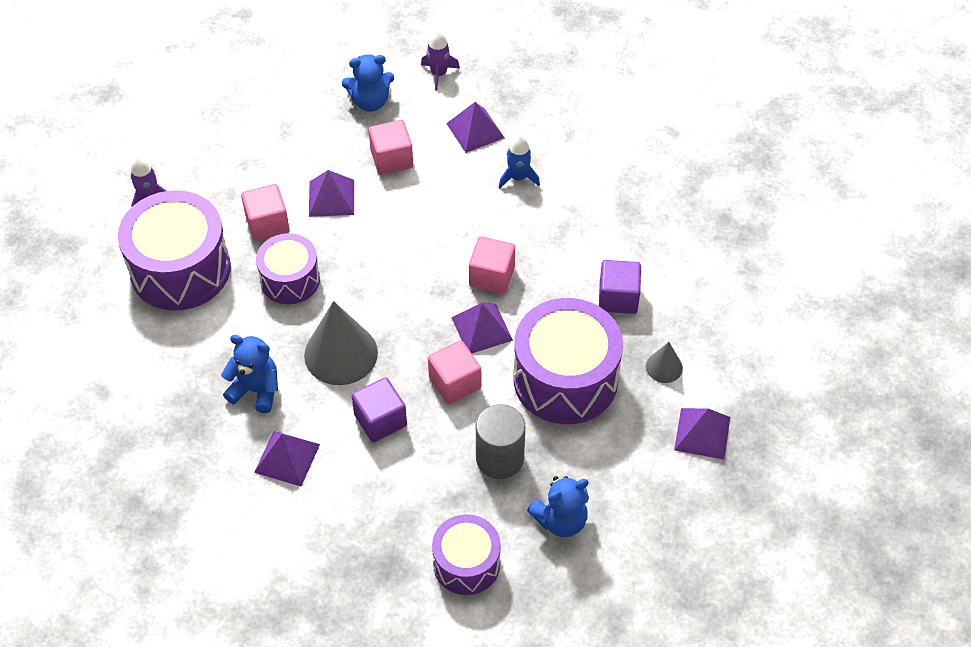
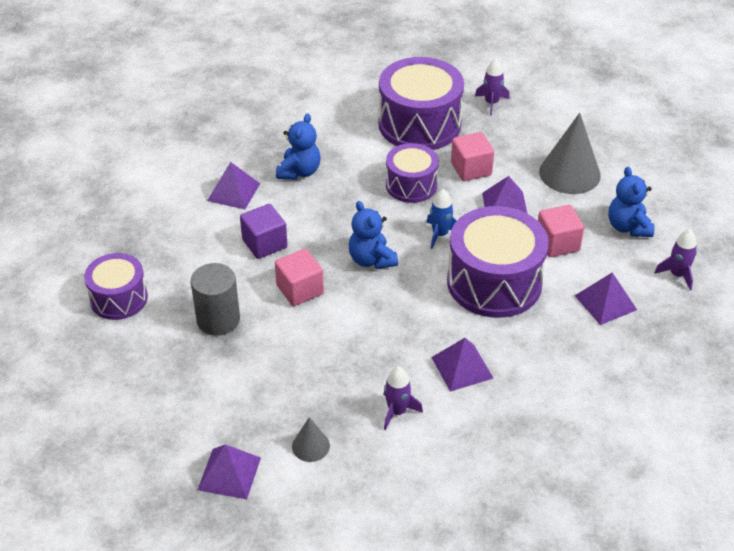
camera: 90 degrees right, 10 degrees down
(341, 354) = (333, 218): grey cone -> grey cone (569, 173)
(482, 328) = (359, 308): purple pyramid -> purple pyramid (462, 367)
(492, 276) = (420, 315): pink cube -> none
(518, 177) = (547, 335): blue rocket -> blue rocket (440, 234)
(561, 520) = (149, 360): blue teddy bear -> blue teddy bear (371, 260)
(565, 379) = (300, 367): purple drum -> purple drum (494, 282)
(618, 298) = (397, 411): purple cube -> purple rocket

